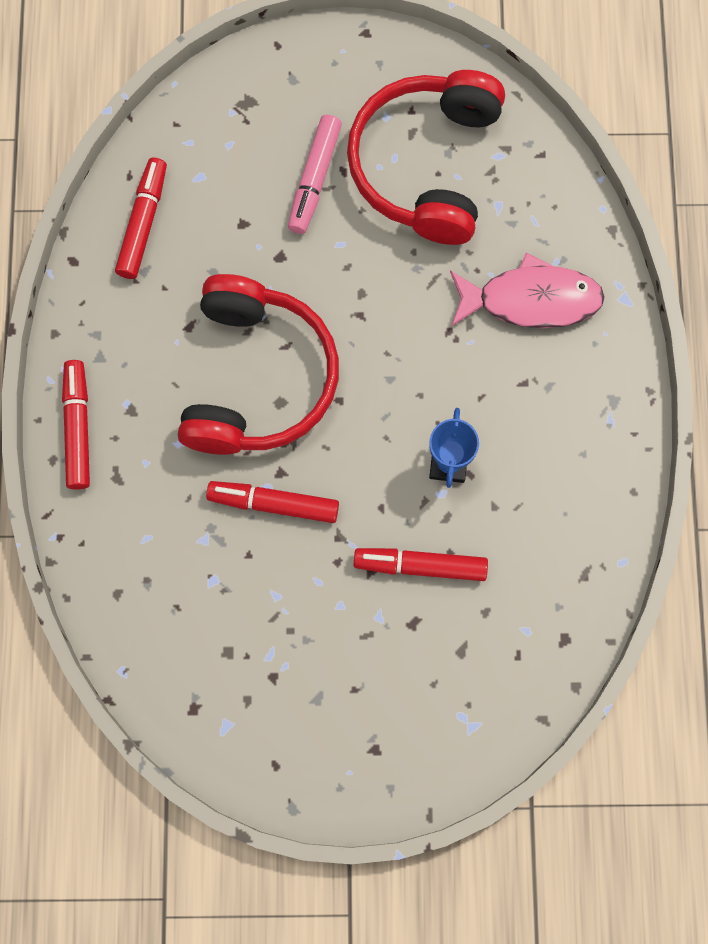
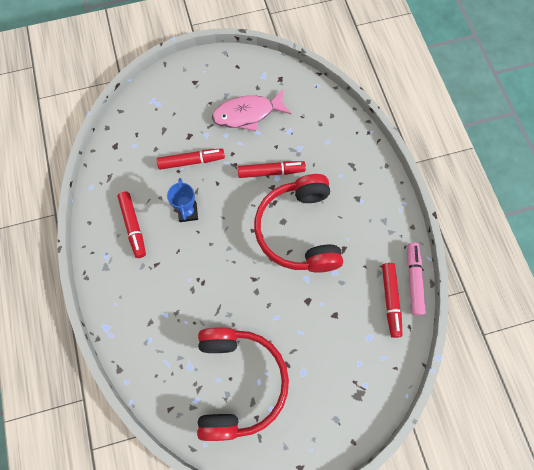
camera: 165 degrees right, 5 degrees down
(78, 428) = (380, 183): red marker -> red marker (133, 226)
(314, 179) = (302, 354): pink marker -> pink marker (413, 280)
(531, 299) = (160, 313): pink fish -> pink fish (247, 114)

